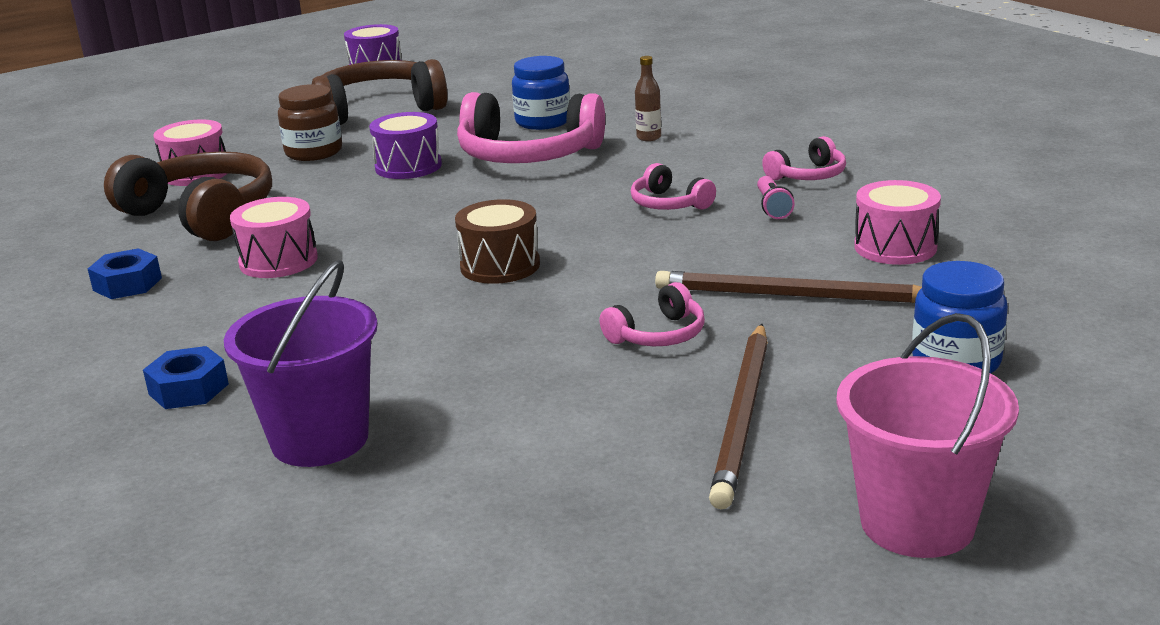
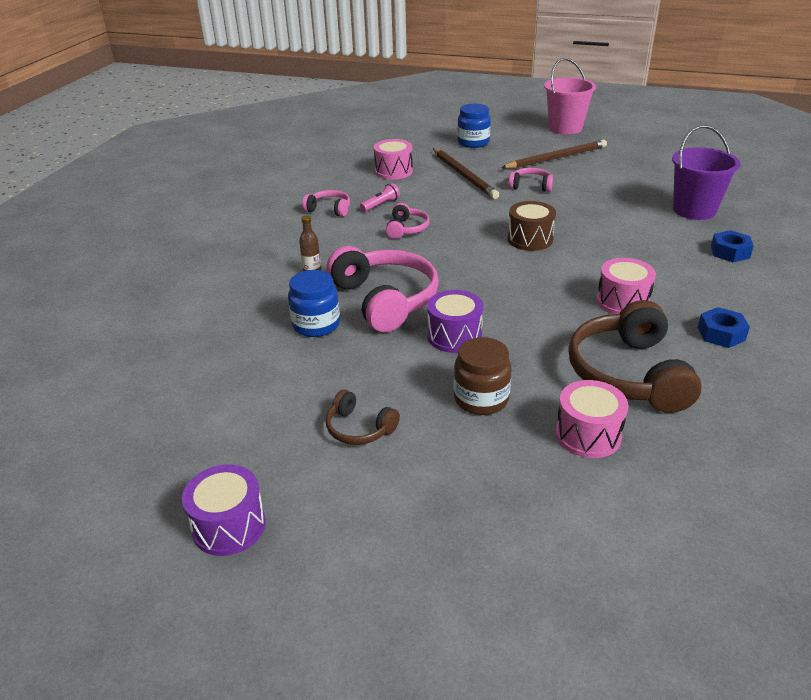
camera: 130 degrees left, 10 degrees up
(378, 110) = (359, 428): brown headphones -> brown headphones, size x0.49

